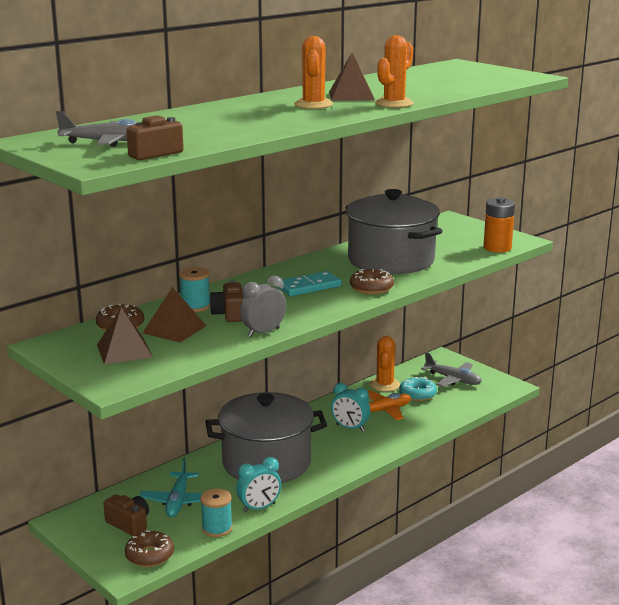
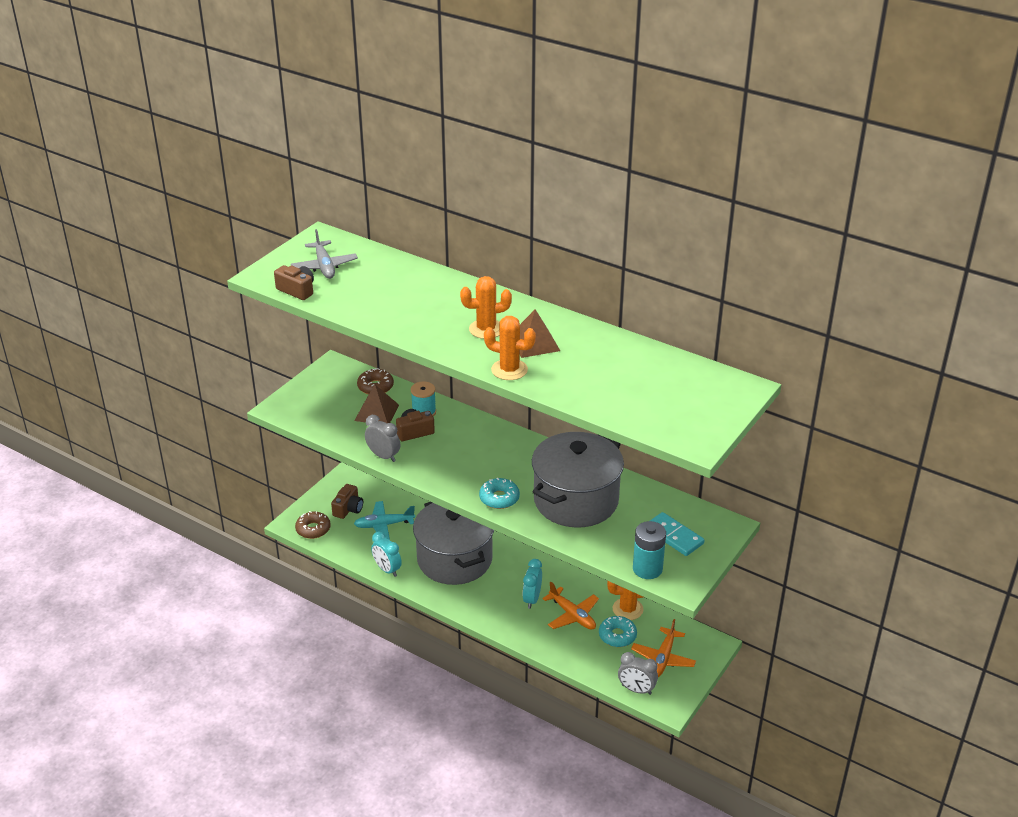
camera: 75 degrees right, 15 degrees up
(124, 351) = (332, 399): brown pyramid -> none
(217, 528) = (354, 553): turquoise spool -> none
(309, 287) = (488, 462): turquoise domino -> turquoise domino (674, 536)
(371, 288) = (499, 498): brown donut -> turquoise donut
(453, 379) = (663, 658): grey plane -> orange plane
(488, 397) = (636, 689): none -> grey clock
(497, 248) = (647, 569): orange battery -> turquoise battery

